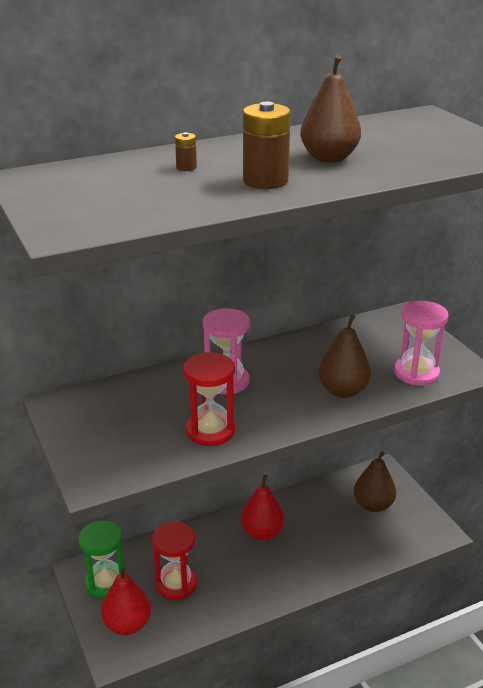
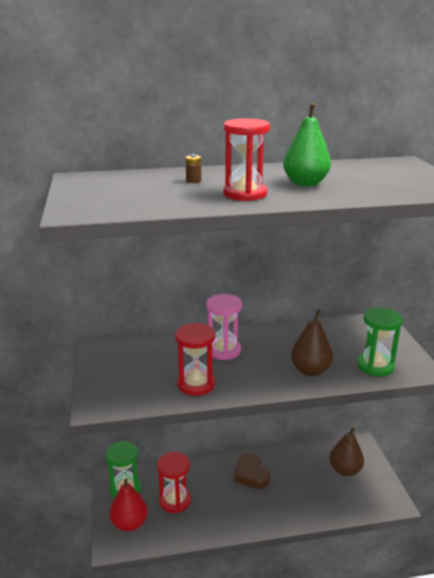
camera: 15 degrees right, 5 degrees down
(262, 532) = (251, 474): red pear -> brown heart
(265, 181) = (245, 194): brown battery -> red hourglass
(329, 158) = (305, 183): brown pear -> green pear
(416, 373) = (375, 366): pink hourglass -> green hourglass

